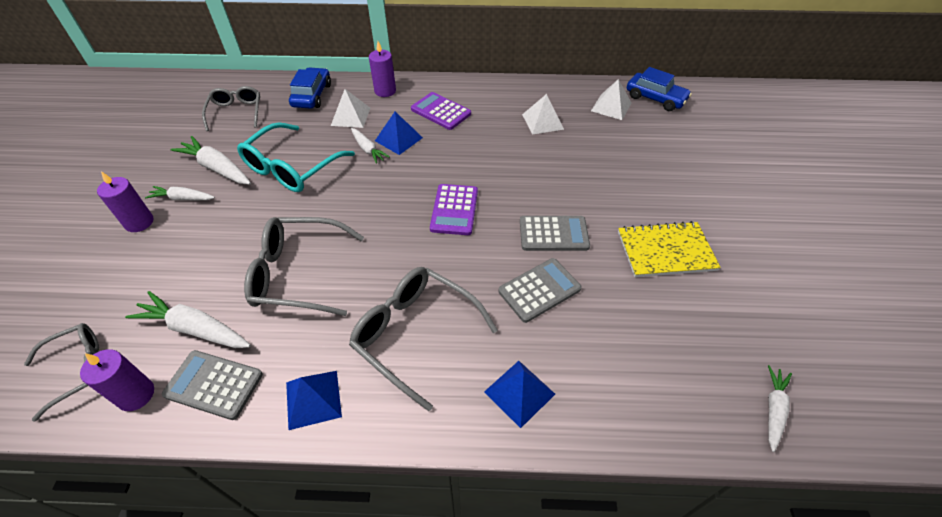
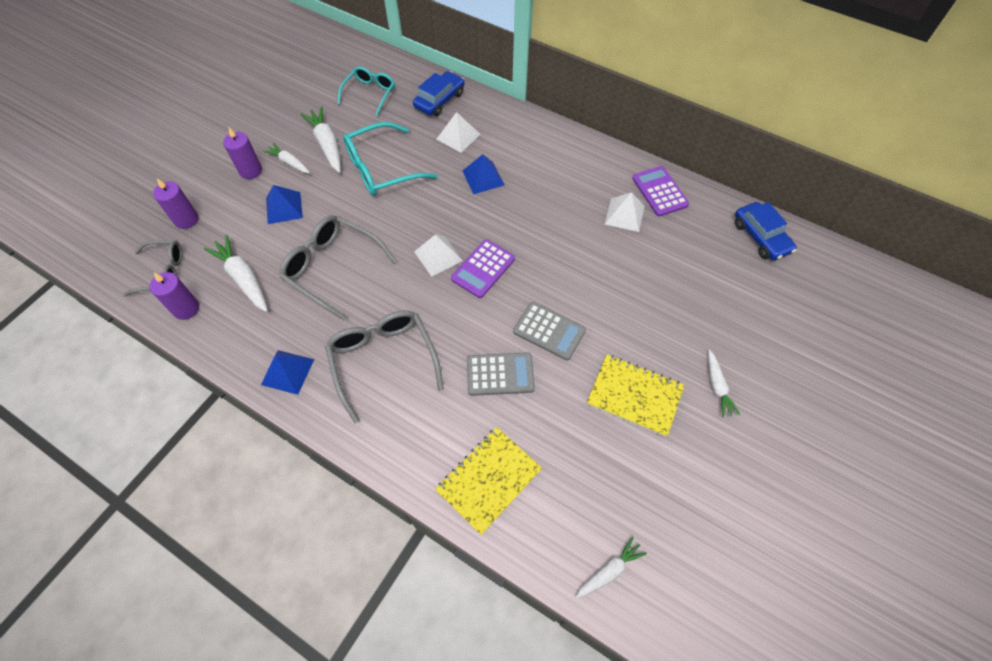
camera: 30 degrees right, 10 degrees up
(214, 384) = (234, 327): grey calculator -> none
(236, 112) = (370, 94): grey glasses -> turquoise glasses
(368, 149) = (451, 177): white carrot -> white carrot (717, 386)
(385, 91) = (504, 120): purple candle -> purple candle (186, 220)
(441, 111) = (538, 164): purple calculator -> purple calculator (659, 191)
(519, 392) = (426, 445): blue pyramid -> blue pyramid (284, 207)
(604, 390) = (489, 480): none -> yellow notebook
(611, 107) = (706, 227): white pyramid -> white pyramid (438, 256)

